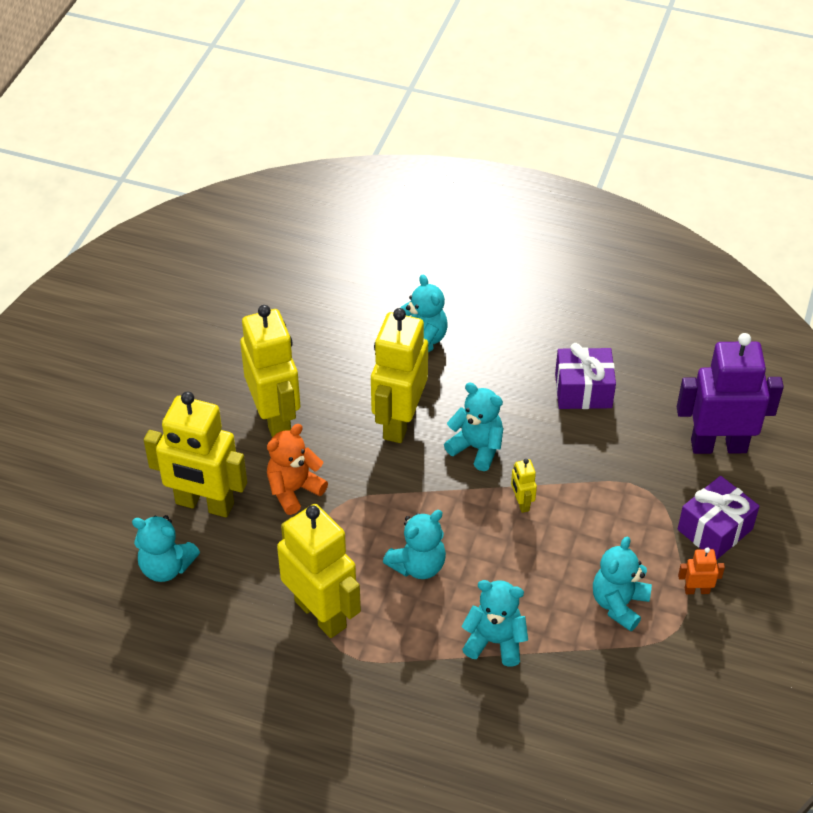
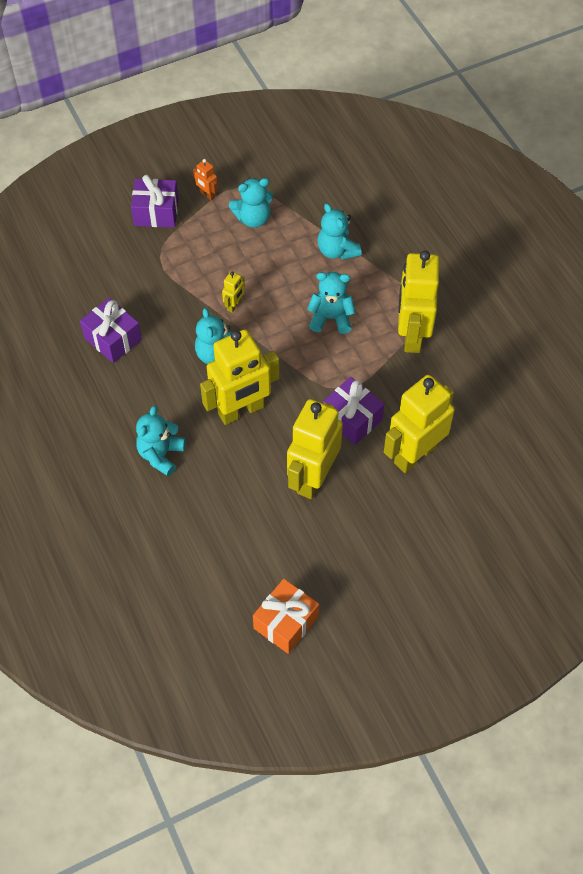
camera: 135 degrees left, 10 degrees up
(166, 567) = (474, 432): turquoise teddy bear -> none
(185, 311) = (286, 622): none -> orange gift
(204, 504) = (414, 454): yellow robot -> yellow robot turned 105 degrees counterclockwise
(294, 490) = (352, 419): orange teddy bear -> purple gift
(718, 445) = (89, 249): purple robot -> none

